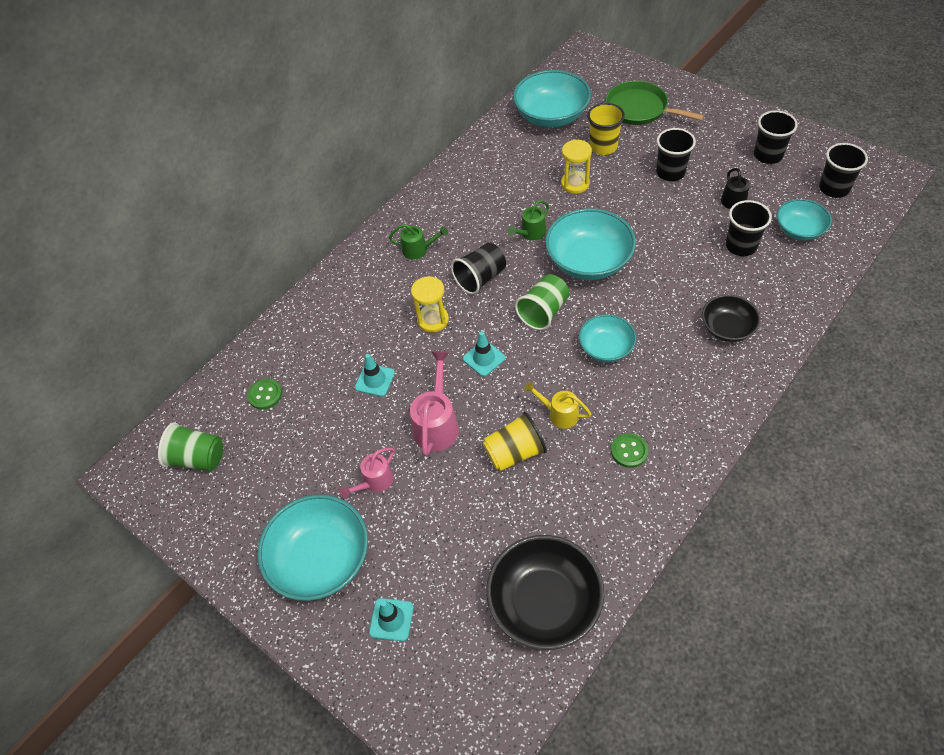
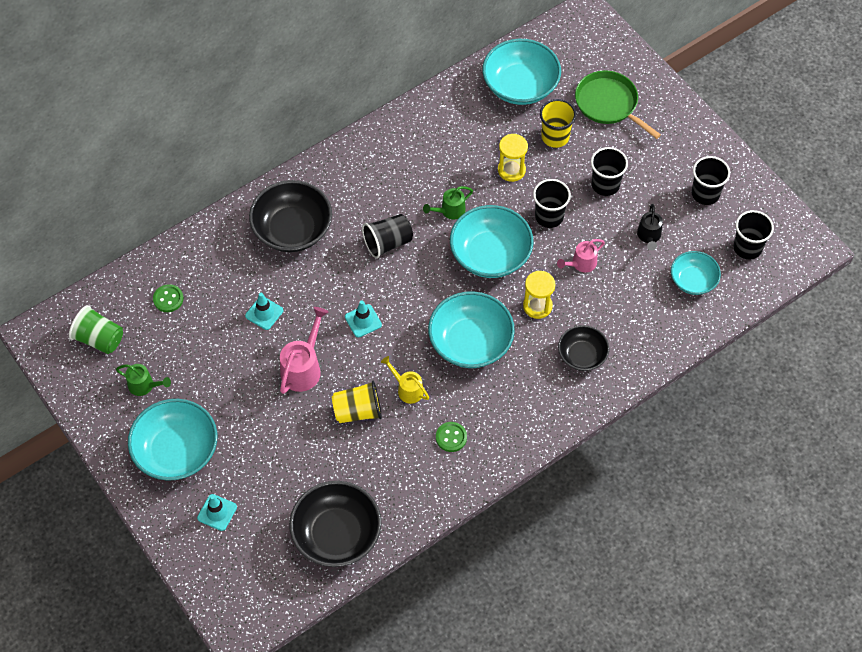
camera: 10 degrees right, 5 degrees up
(374, 482) = (237, 402): pink watering can -> pink watering can (581, 264)
(377, 292) = (292, 229): none -> black bowl
(419, 250) = (343, 197): green watering can -> green watering can (144, 385)
(433, 320) = (332, 271): yellow hourglass -> yellow hourglass (537, 306)
(543, 312) = (430, 293): green cup -> none
(606, 348) = (470, 342): turquoise bowl -> turquoise bowl, size x1.68
(741, 246) = (633, 281): black cup -> black cup (549, 216)

